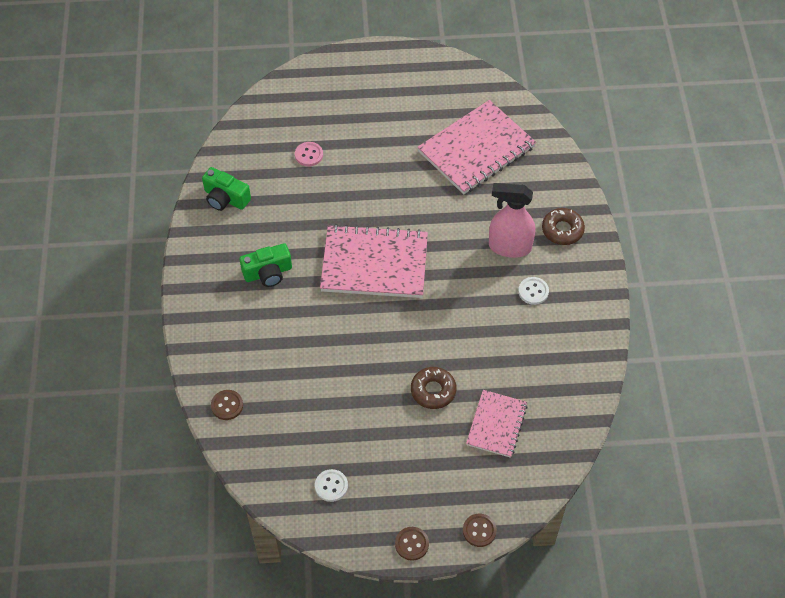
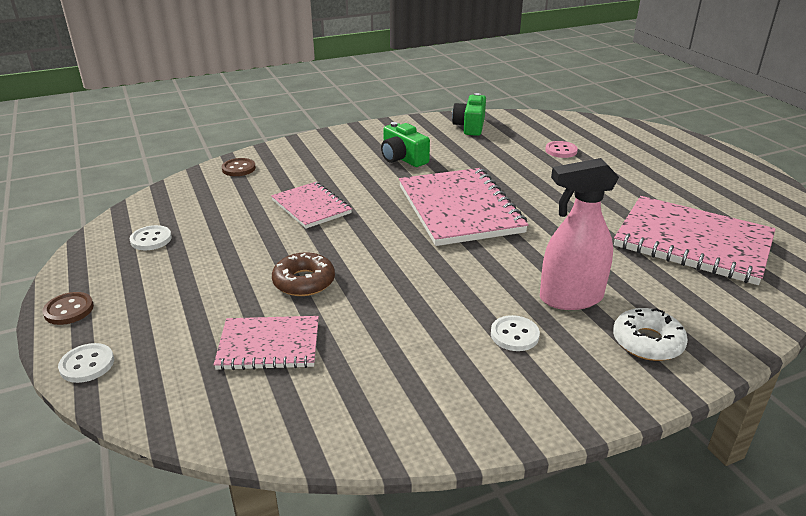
camera: 70 degrees right, 25 degrees down
(326, 363) = (311, 207): none -> pink notebook
(479, 531) = (87, 364): brown button -> white button
(509, 247) = (570, 298): pink spray bottle -> pink spray bottle turned 90 degrees counterclockwise
(562, 230) = (647, 342): brown donut -> white donut

